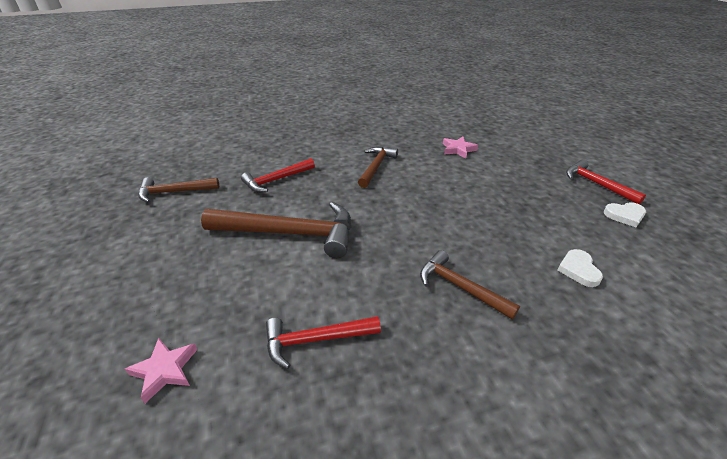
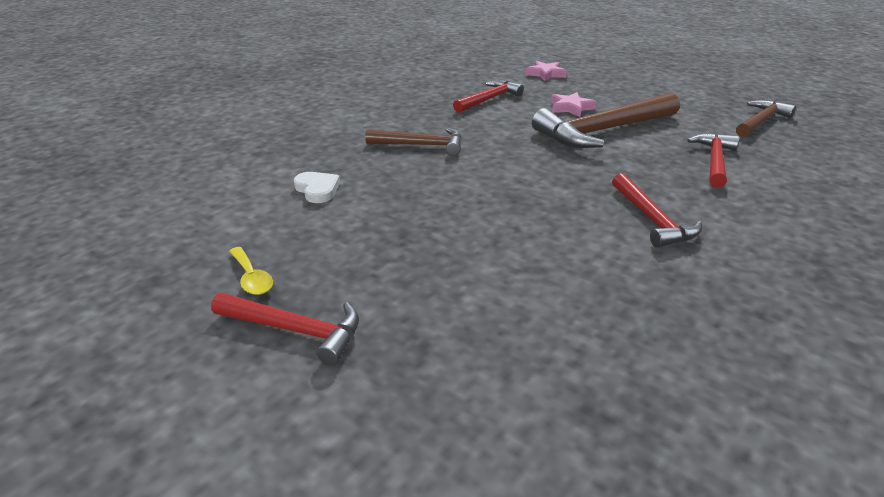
camera: 145 degrees right, 5 degrees down
(376, 167) = (652, 219): brown hammer -> red hammer
(458, 149) = (590, 310): pink star -> pink star (570, 108)
(625, 215) = (252, 278): white heart -> yellow spoon

